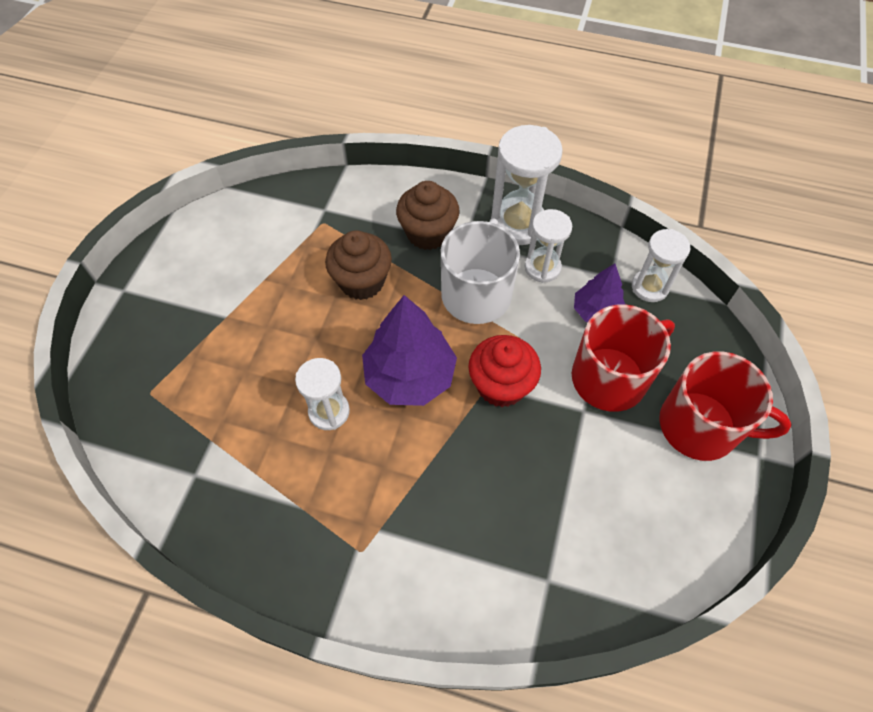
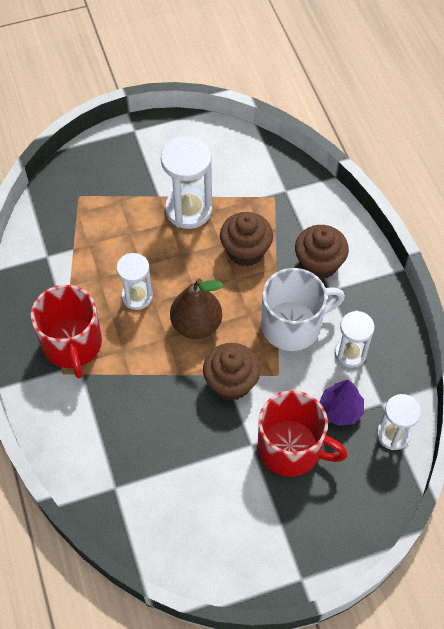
camera: 55 degrees right, 0 degrees up
(409, 376) = (196, 325): purple tree -> brown pear
(501, 385) = (231, 383): red cupcake -> brown cupcake
(518, 224) = (377, 315): white hourglass -> white hourglass (188, 210)
(701, 426) = (296, 528): red mug -> red mug (72, 344)

